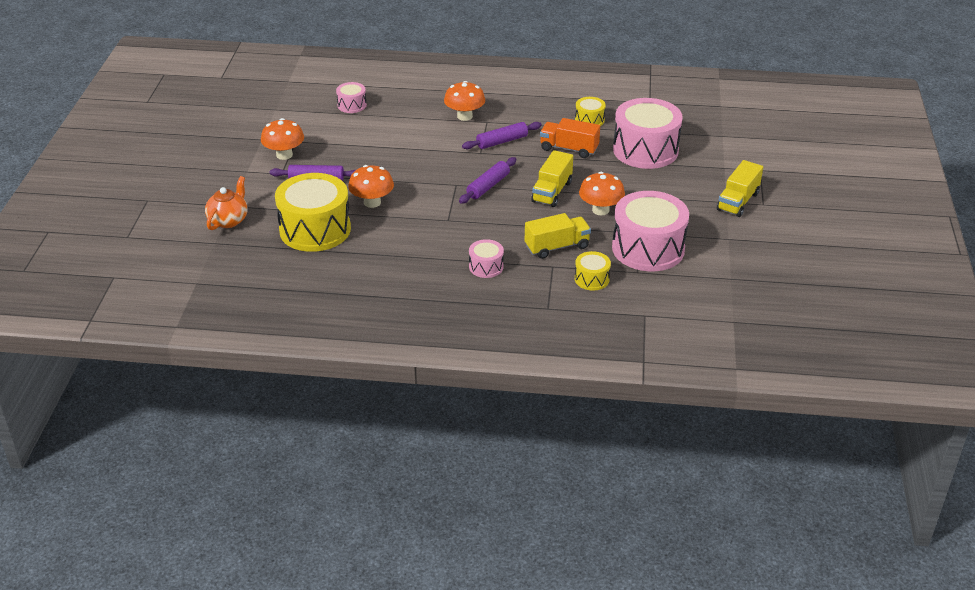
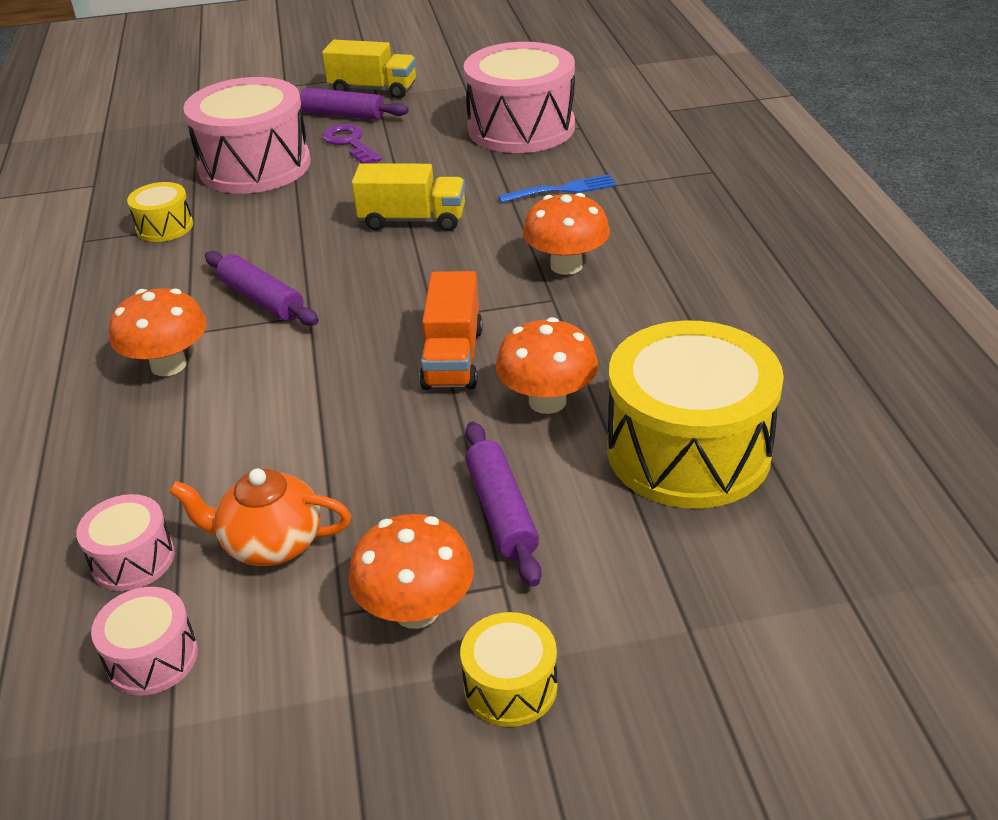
camera: 105 degrees left, 0 degrees up
(228, 220) = (750, 609): orange teapot -> orange teapot (271, 544)
(486, 267) = (657, 235): pink drum -> pink drum (152, 658)
(488, 186) = (423, 282): purple rolling pin -> purple rolling pin (343, 115)
(557, 247) = (563, 190): yellow truck -> blue fork
(569, 149) = (269, 229): orange truck -> orange truck (453, 358)
(592, 279) = (621, 153): yellow drum -> yellow drum (510, 686)
(600, 210) = (444, 174): orange mushroom -> orange mushroom (566, 265)
(659, 183) = (350, 143): none -> purple key

